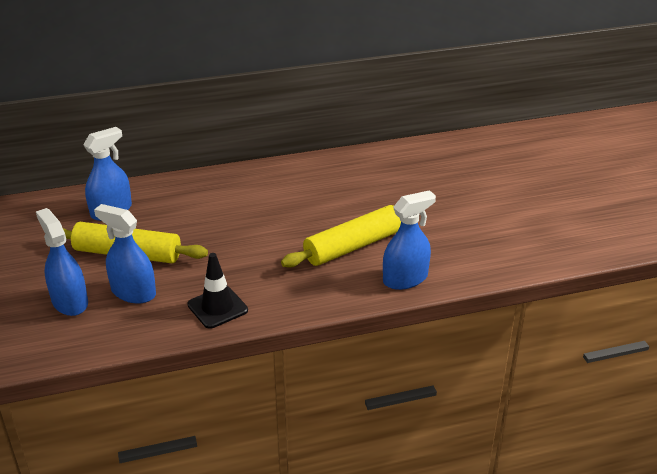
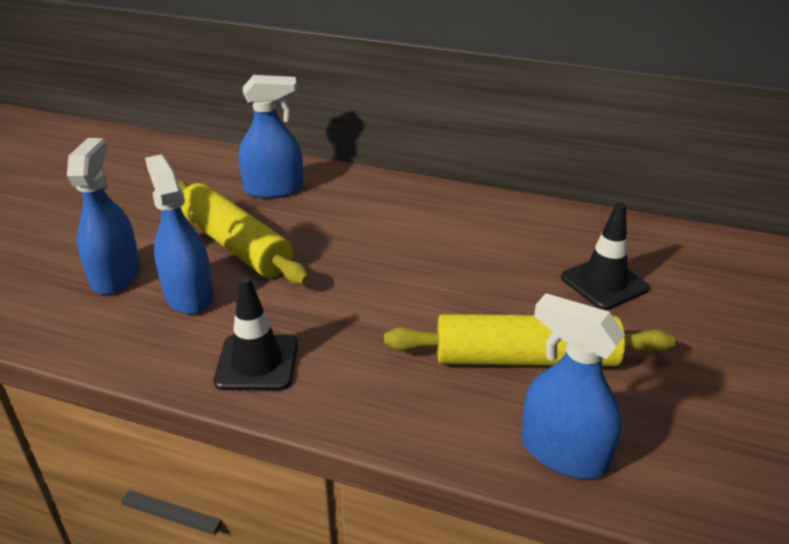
camera: 35 degrees right, 0 degrees up
(360, 193) = (604, 283): none -> black traffic cone
(405, 279) = (564, 452): blue spray bottle -> blue spray bottle turned 150 degrees counterclockwise

